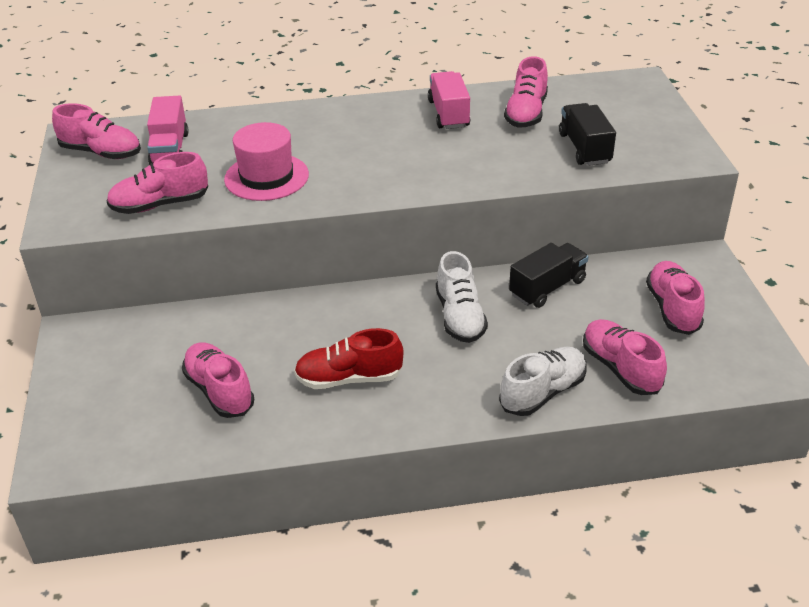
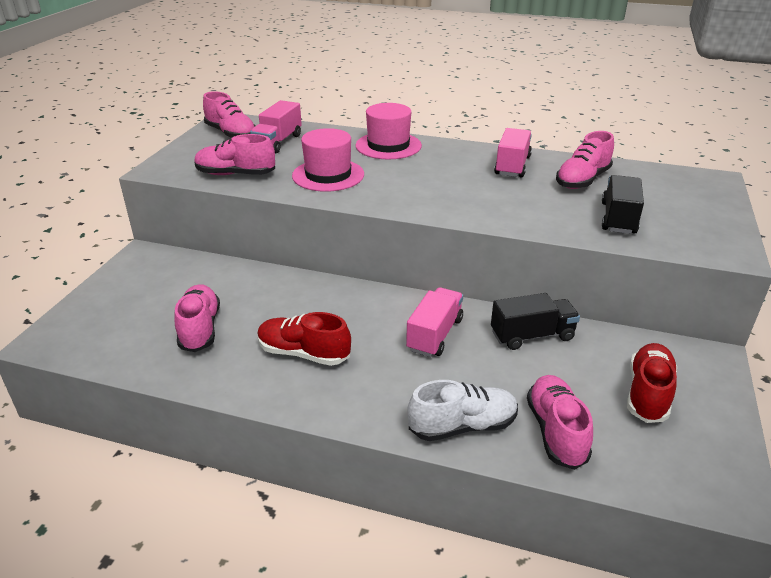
camera: 25 degrees right, 5 degrees down
(301, 121) = (388, 146): none -> pink hat
(460, 317) = (434, 334): white shoe -> pink truck
(672, 309) = (648, 393): pink shoe -> red shoe

